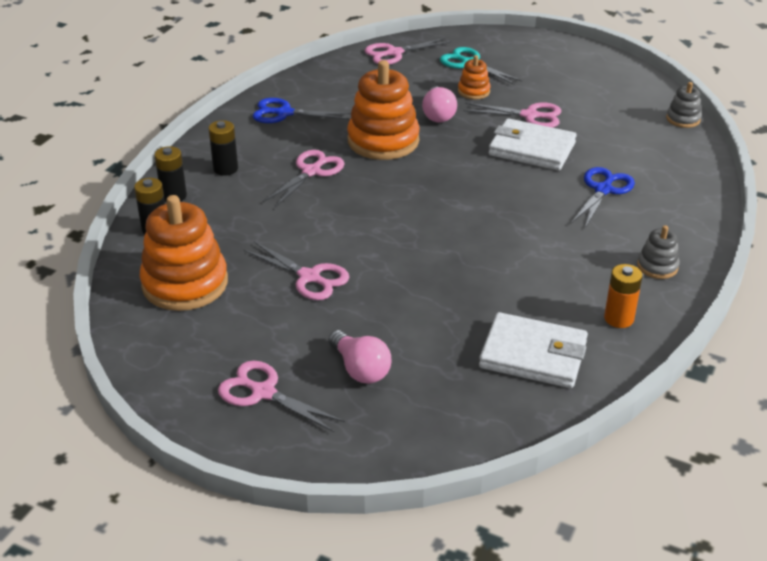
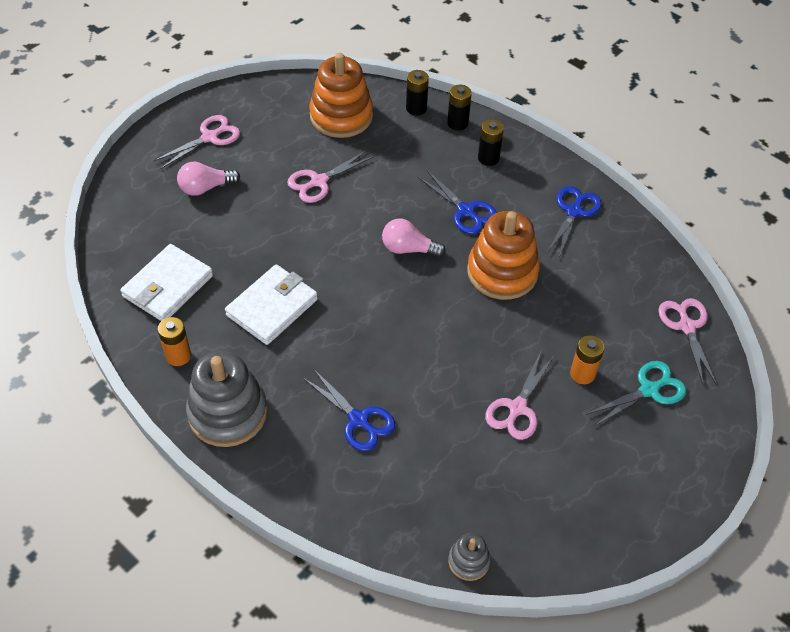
camera: 105 degrees right, 15 degrees up
(311, 171) = (465, 211): pink scissors -> blue scissors
(438, 115) = (540, 328): pink light bulb -> pink light bulb (408, 249)
(473, 91) = (582, 374): orange stacking toy -> orange battery
(532, 149) = (451, 386): white wallet -> white wallet (272, 307)
(657, 266) = (228, 413): grey stacking toy -> grey stacking toy, size x2.07

